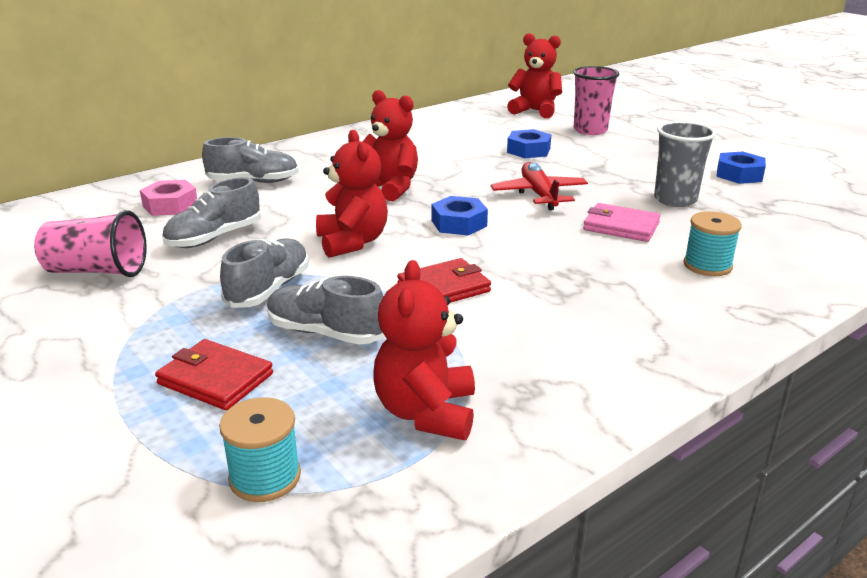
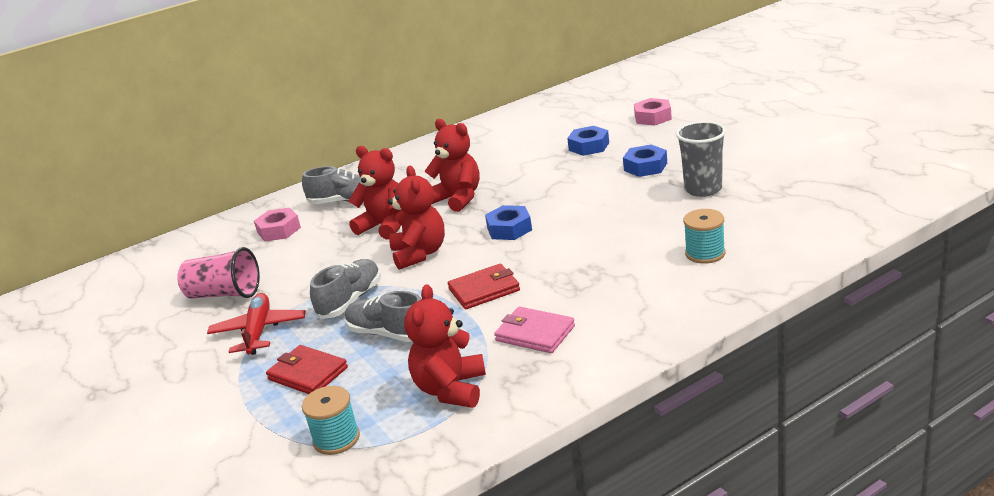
camera: 10 degrees right, 0 degrees up
(214, 238) = (312, 258): grey shoe -> none
(535, 111) = (608, 99): red teddy bear -> red teddy bear (385, 226)
(539, 194) = (585, 194): red plane -> red plane (259, 331)
(590, 130) = (653, 117): pink cup -> pink nut
(621, 226) = (645, 221): pink wallet -> pink wallet (535, 333)
(739, 174) = (773, 156): blue nut -> blue nut (645, 167)

